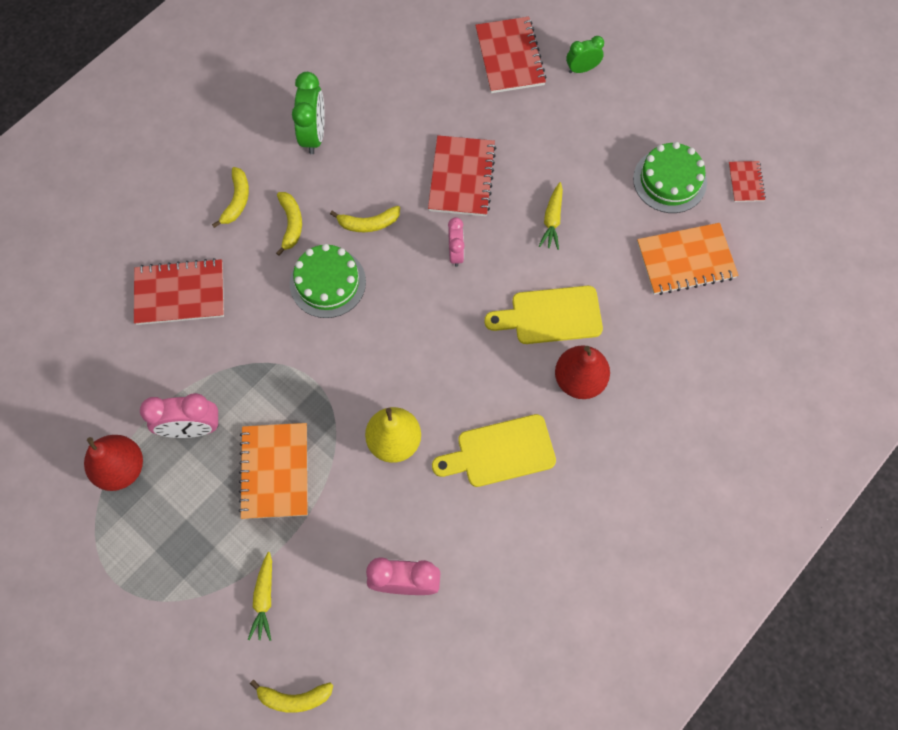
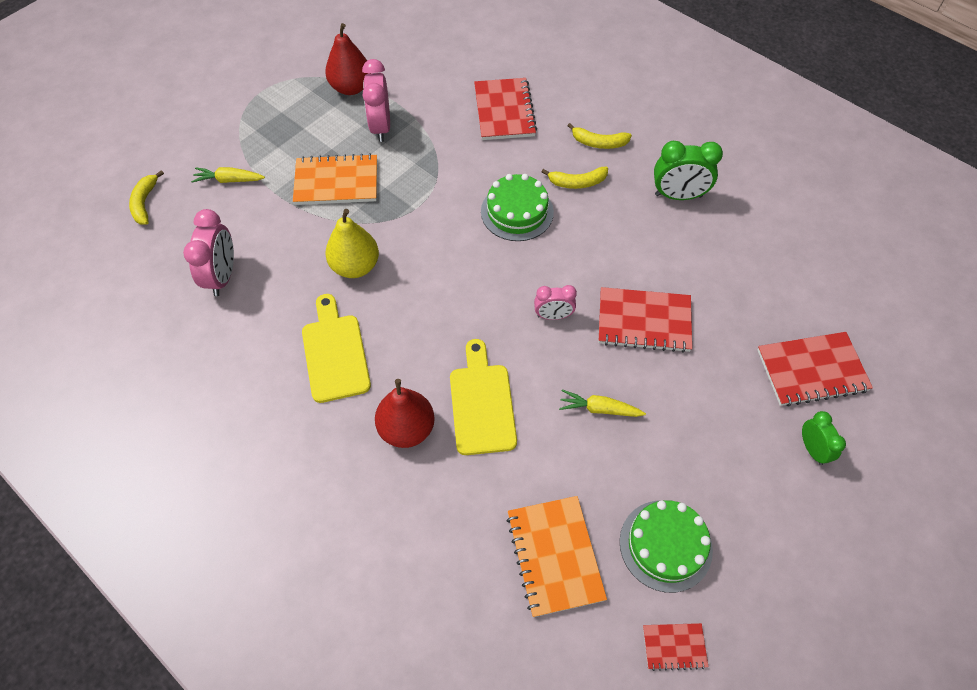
camera: 90 degrees right, 10 degrees down
(368, 223) = (582, 241): yellow banana -> none

